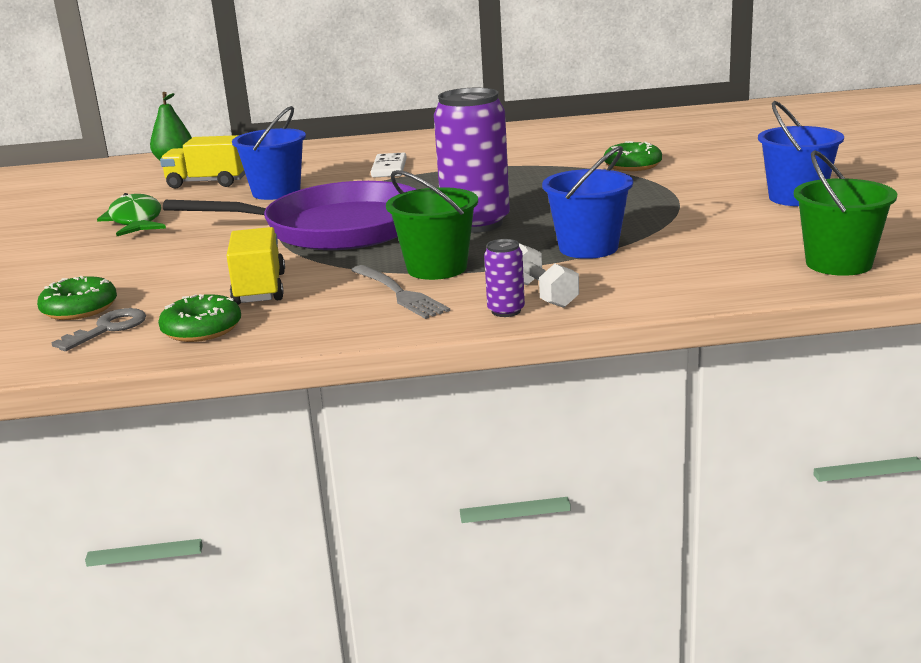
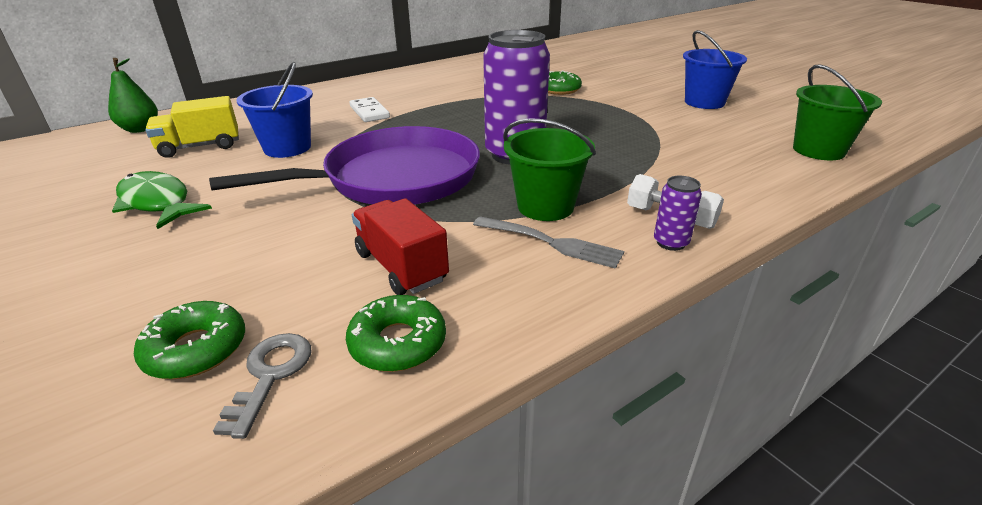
camera: 30 degrees left, 10 degrees up
(260, 289) = (401, 267): yellow truck -> red truck
(588, 248) = (636, 164): blue bucket -> none

